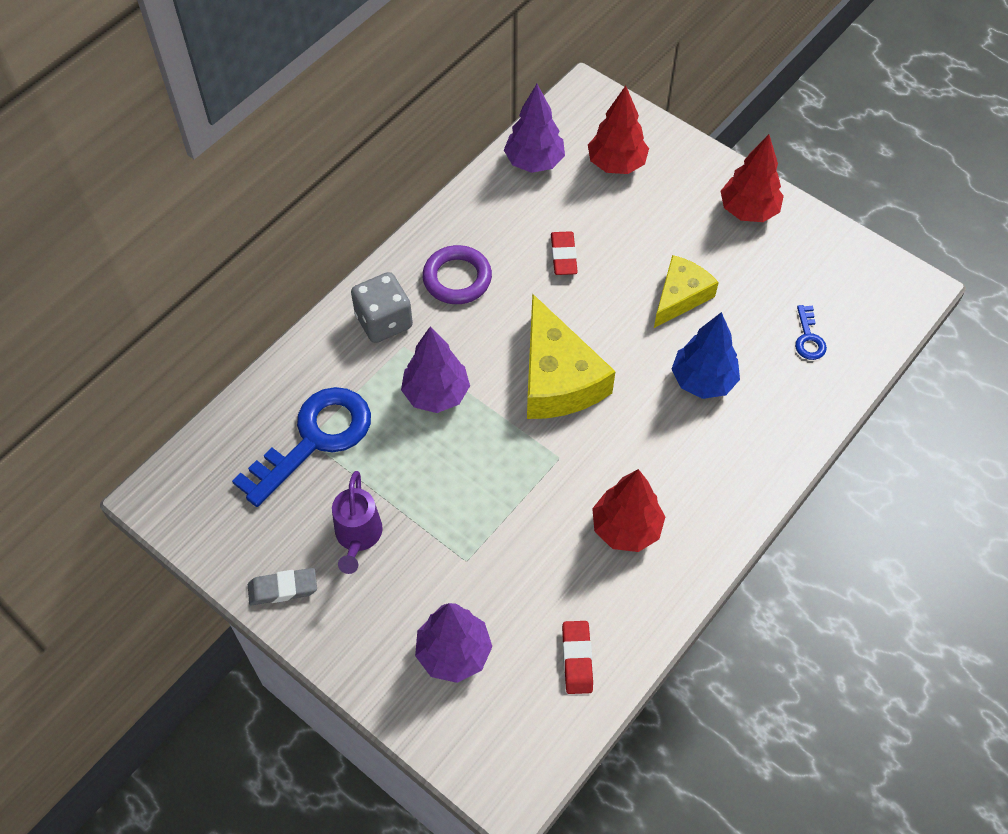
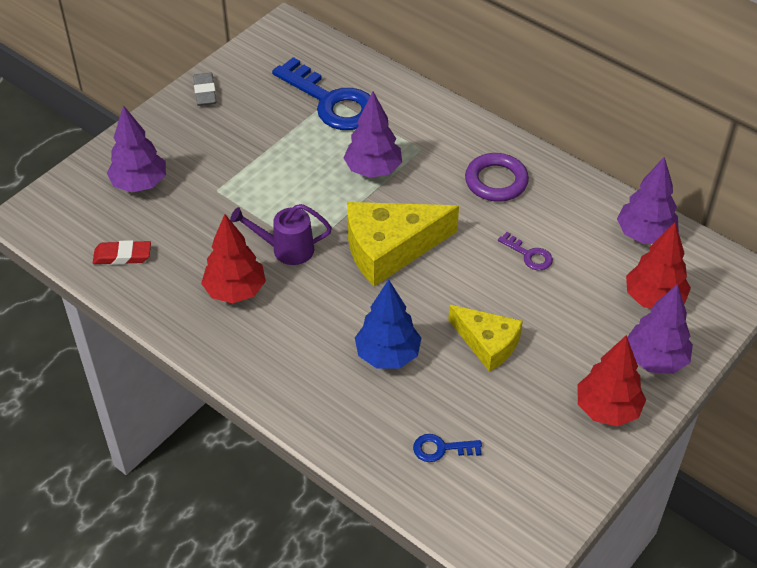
camera: 90 degrees right, 10 degrees down
(358, 536) = (243, 129): purple watering can -> purple watering can (286, 249)
(384, 321) = (446, 136): grey dice -> none
(563, 256) = (529, 255): red eraser -> purple key
(688, 171) = (655, 360): none -> purple tree

